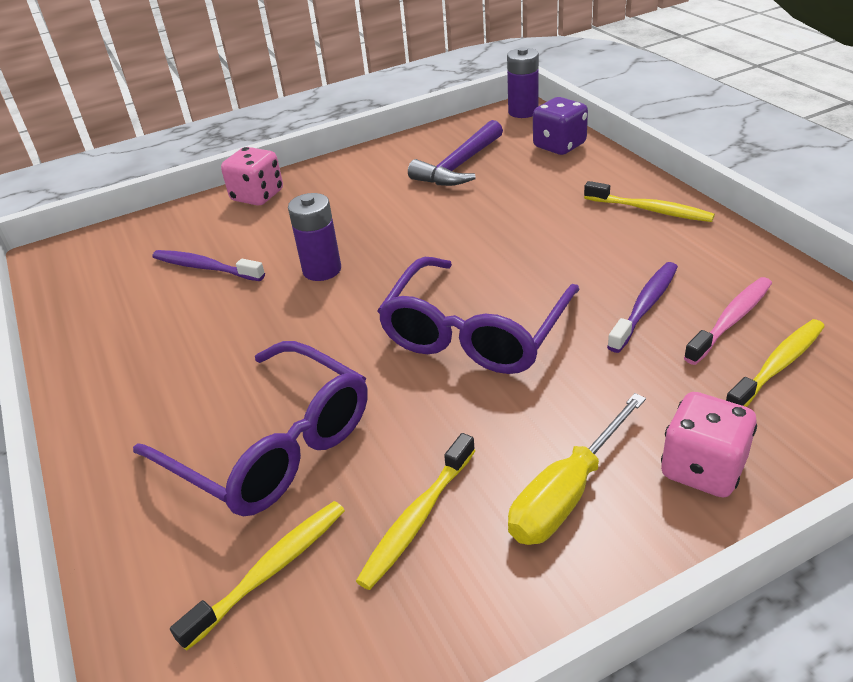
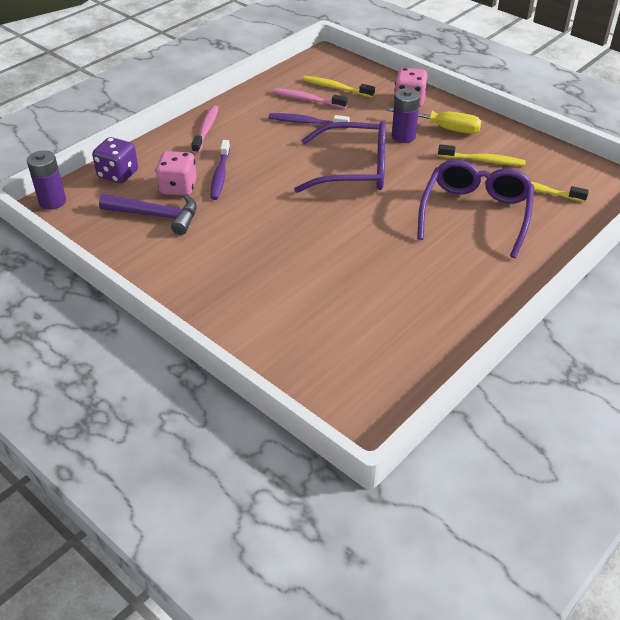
camera: 115 degrees left, 5 degrees up
(205, 267) = (340, 307): purple toothbrush -> purple toothbrush (220, 175)
(257, 196) = (226, 319): pink dice -> pink dice (178, 187)
(322, 270) = (319, 245): purple battery -> purple battery (403, 136)
(650, 210) = (206, 129): yellow toothbrush -> pink toothbrush

